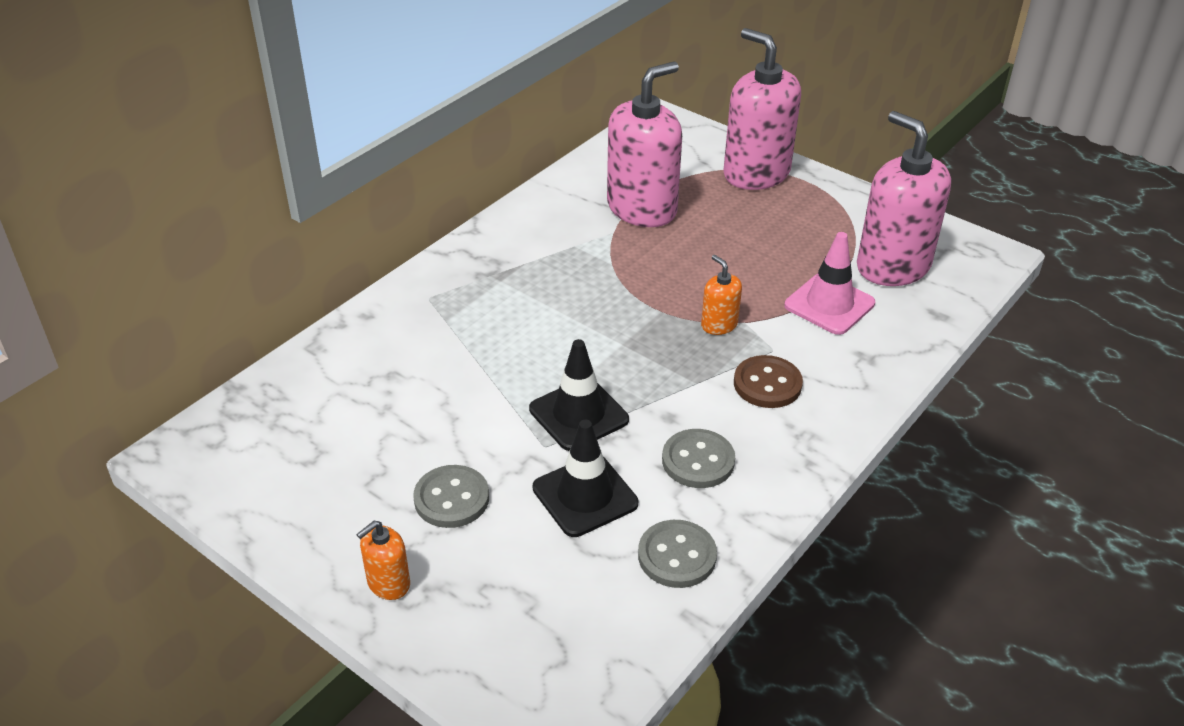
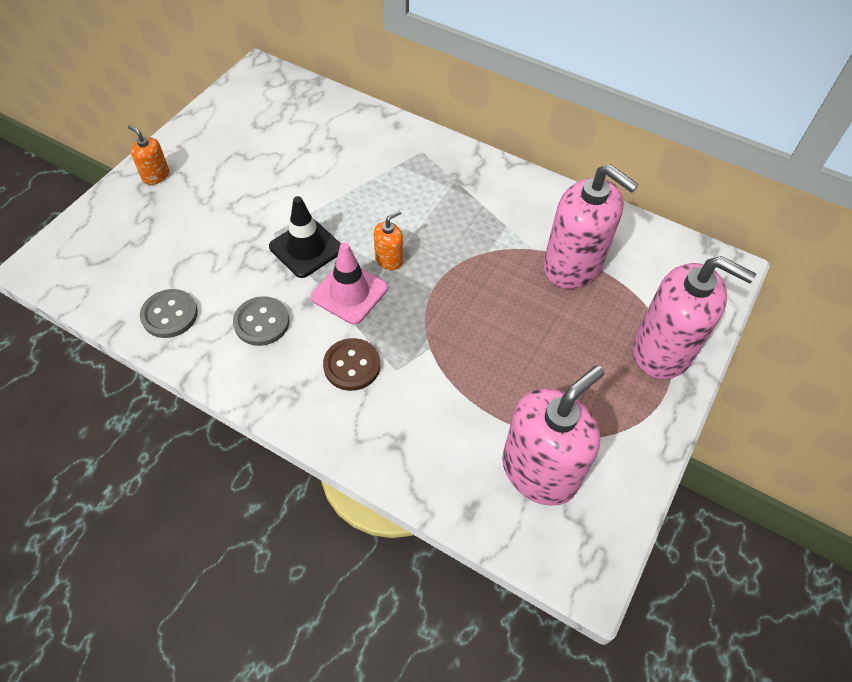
camera: 80 degrees right, 15 degrees up
(451, 498) = (223, 193): grey button -> none
(585, 496) = (226, 260): black traffic cone -> none
(719, 324) = (422, 329): orange soap dispenser -> orange soap dispenser (389, 259)
(756, 173) = (662, 350): pink soap dispenser -> pink soap dispenser turned 75 degrees clockwise
(829, 304) = (466, 413): pink traffic cone -> pink traffic cone (349, 293)

